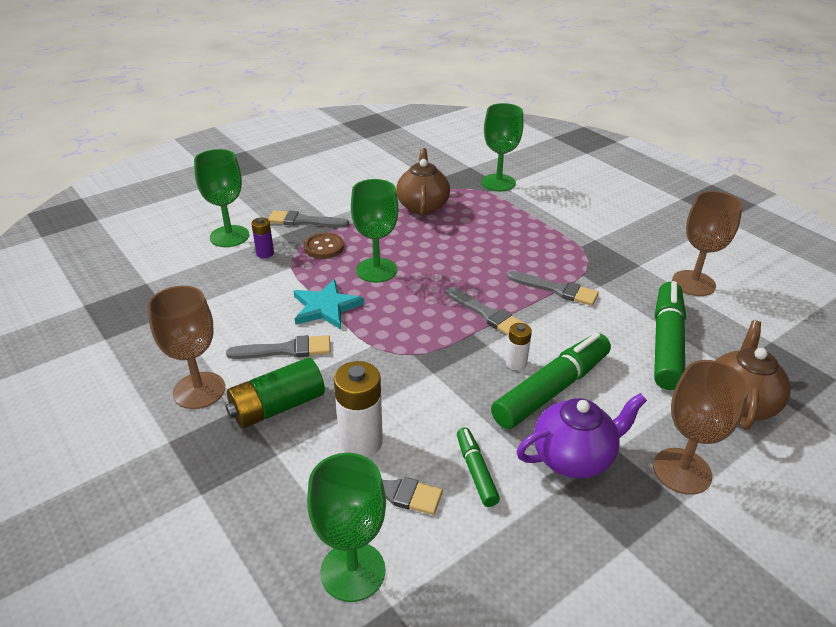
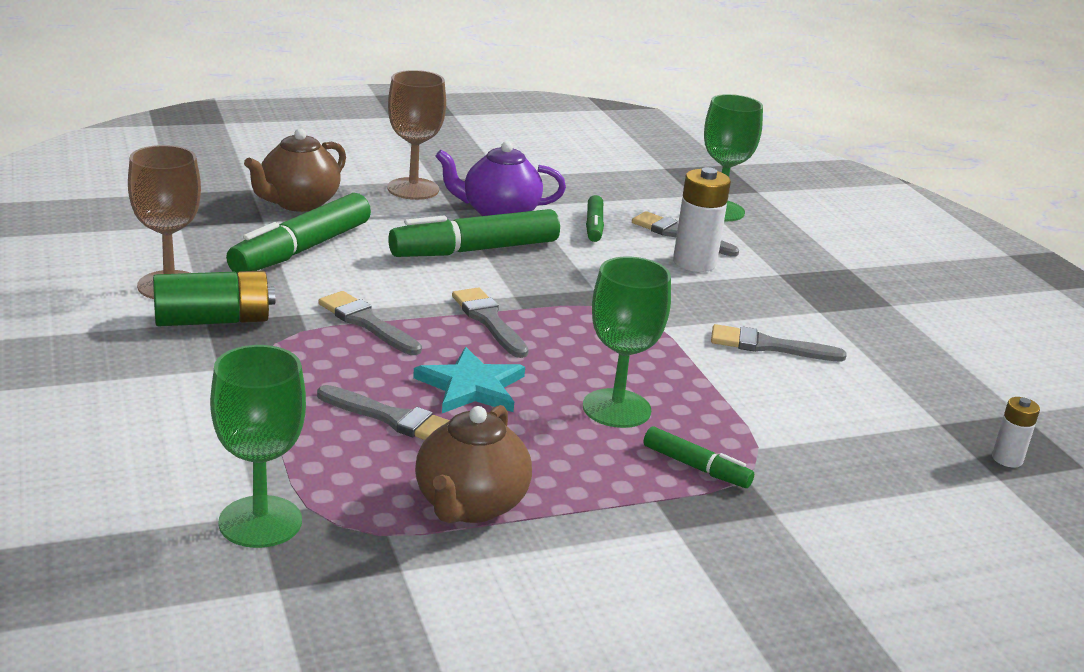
camera: 165 degrees left, 10 degrees down
(199, 390) = (871, 334): brown goblet -> none
(229, 236) = (877, 533): green goblet -> none
(265, 253) = (804, 481): purple battery -> none
(277, 407) = (778, 302): green battery -> green battery (213, 320)
(304, 221) = (727, 531): grey brush -> grey brush (392, 418)
(324, 247) = (696, 467): brown button -> green marker
(326, 307) = (709, 378): turquoise star -> turquoise star (471, 386)
(516, 363) = (494, 274): white battery -> white battery (1007, 459)

